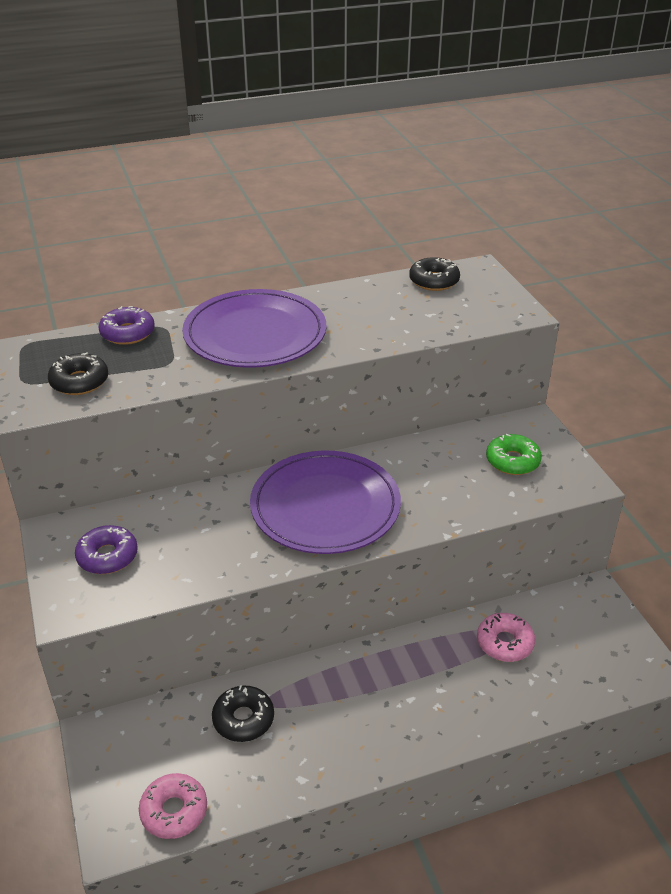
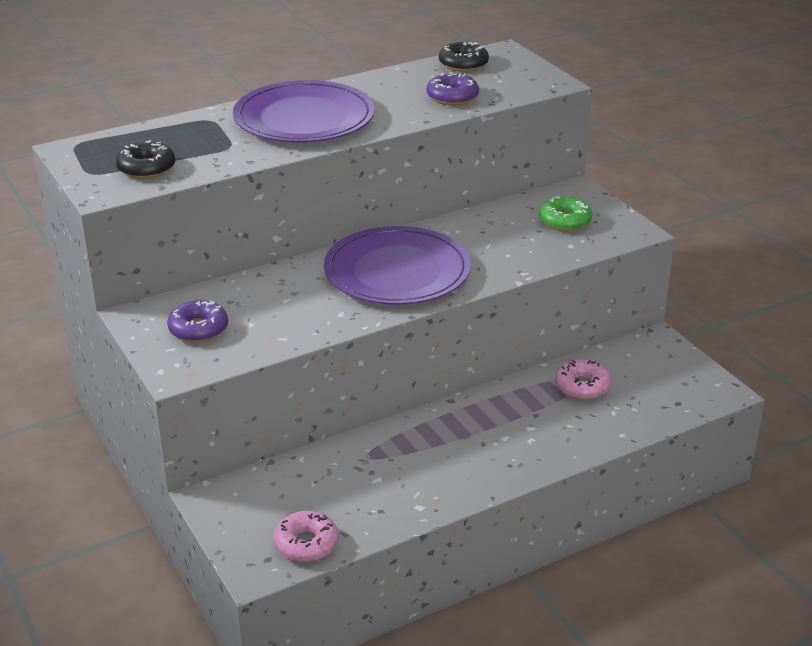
camera: 10 degrees left, 5 degrees down
(127, 333) = (176, 127): purple donut -> purple donut (452, 97)
(243, 719) = (350, 470): black donut -> none

